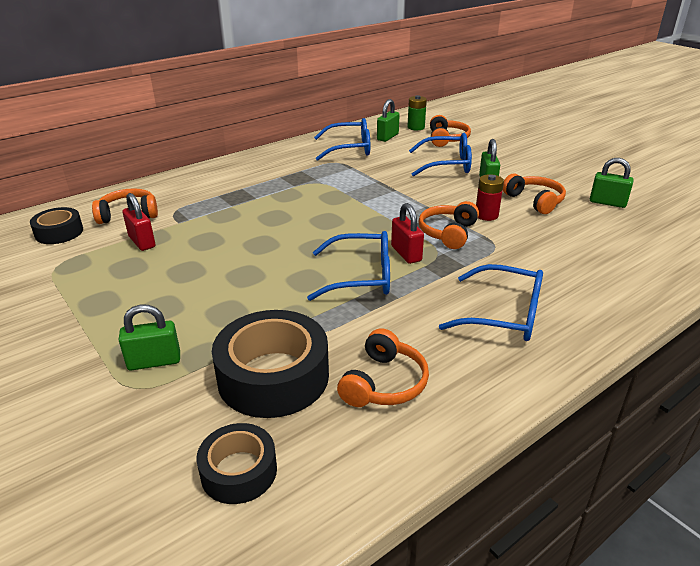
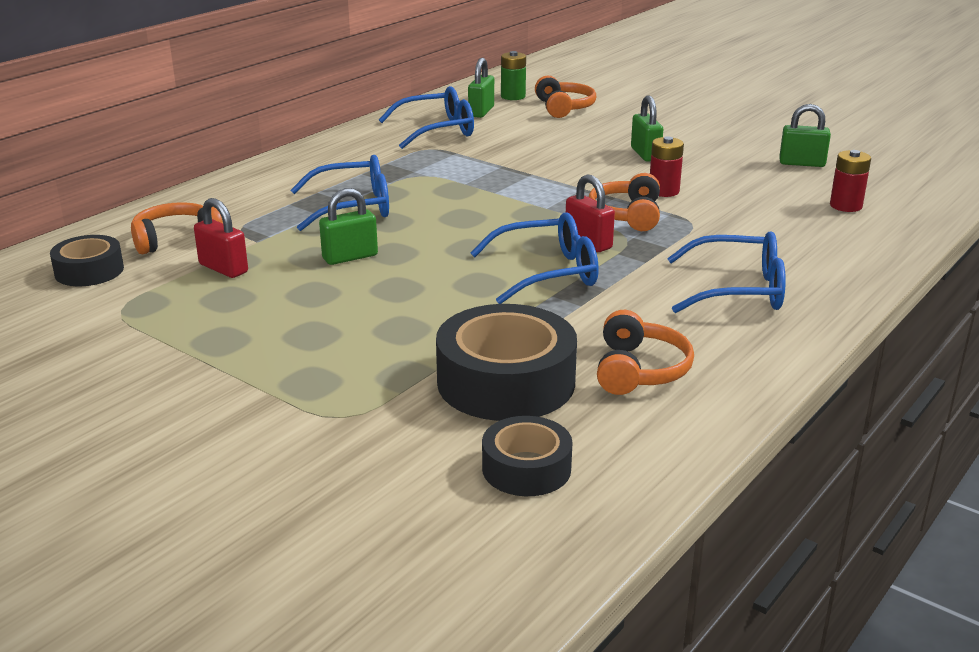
camera: 15 degrees left, 5 degrees down
(154, 361) = (346, 389): green padlock -> green padlock (350, 257)
(447, 164) = (581, 138): blue glasses -> blue glasses (353, 207)
(534, 201) = (714, 170): orange headphones -> none
(629, 246) = (845, 206): none -> red battery

